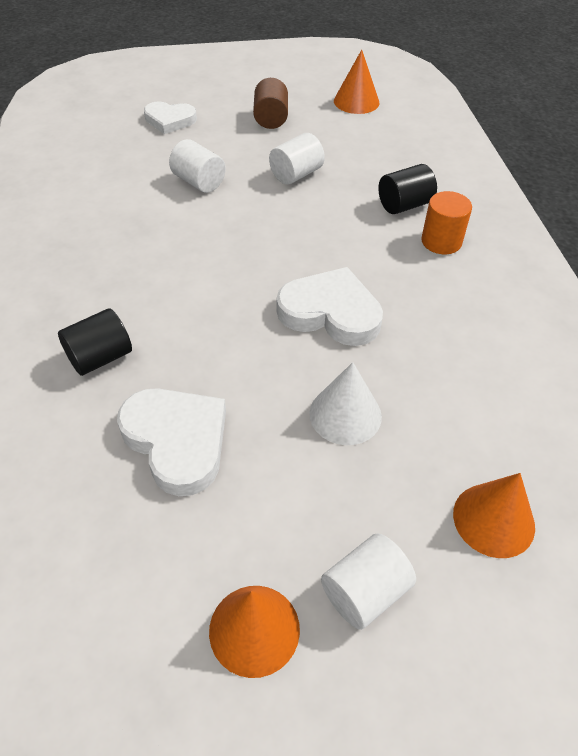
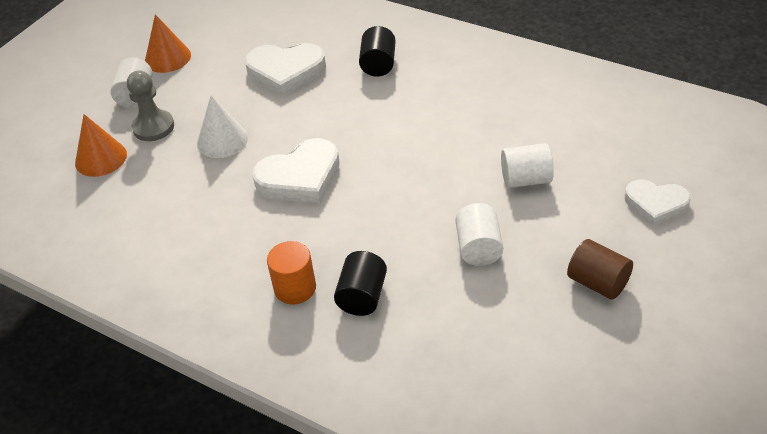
camera: 135 degrees right, 5 degrees down
(170, 120) = (656, 204): white heart -> white heart turned 120 degrees counterclockwise
(356, 101) = (577, 383): orange cone -> none
(394, 508) = (153, 127): none -> grey pawn

